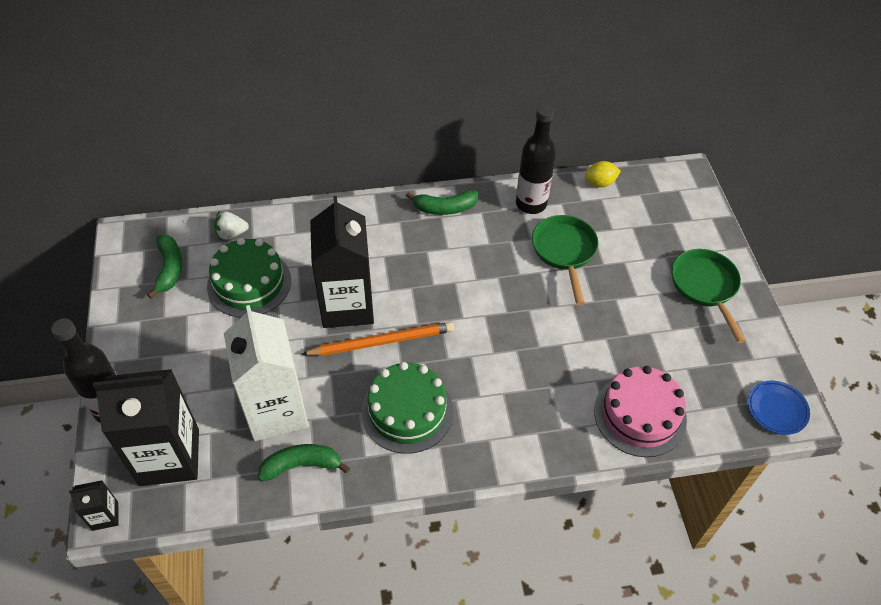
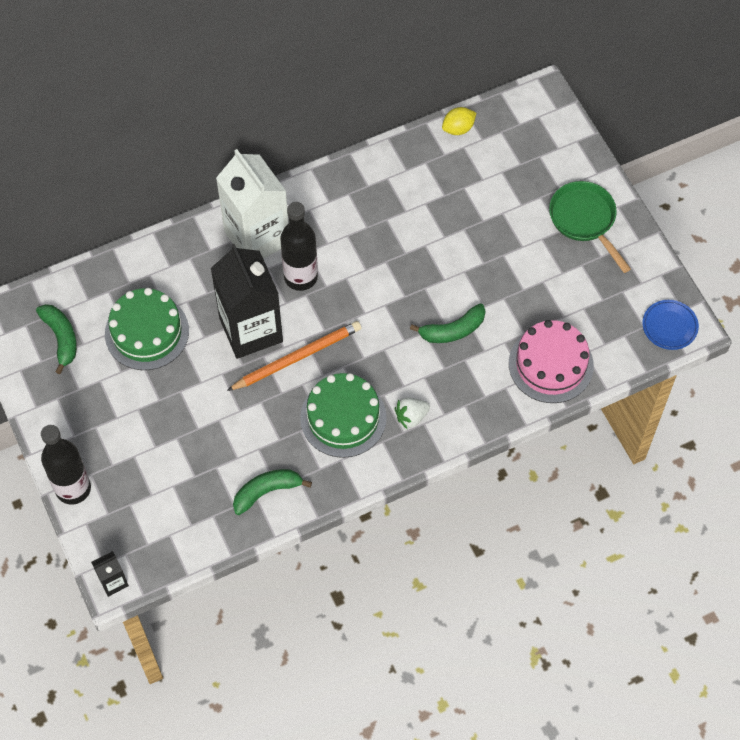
camera: 15 degrees left, 10 degrees up
(169, 457) = (146, 517): black carton -> none
(231, 234) = (106, 284): white strawberry -> white strawberry (411, 417)
(276, 411) = (224, 449): white carton -> white carton (257, 237)
(445, 208) = (310, 199): green banana -> green banana (453, 330)
(531, 204) = (395, 171): black bottle -> black bottle (300, 277)
(564, 252) = (442, 217): green pan -> none

